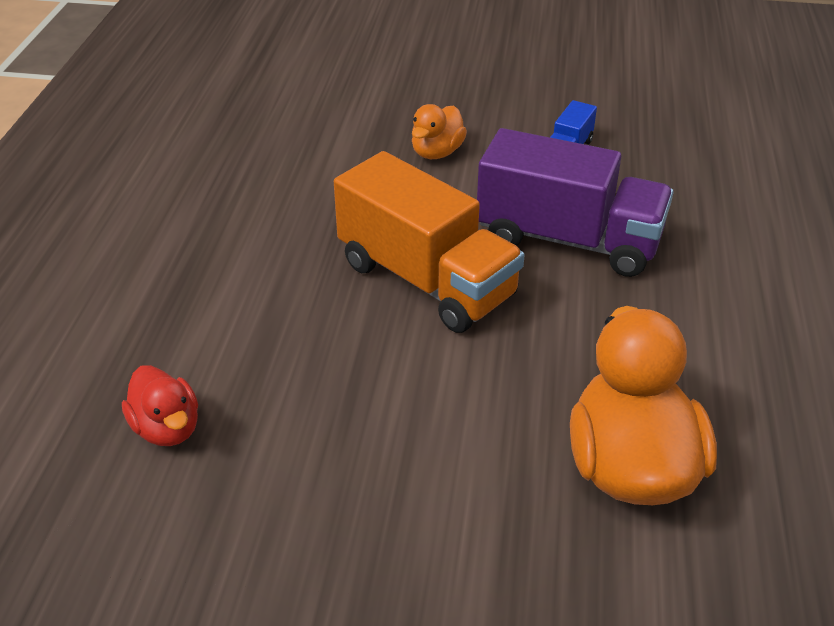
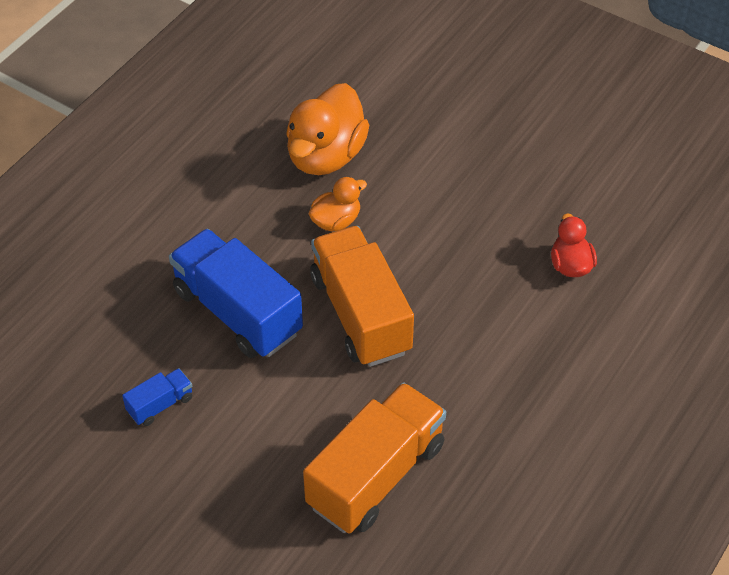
camera: 155 degrees left, 10 degrees up
(321, 161) = (376, 475): none -> orange truck
(437, 152) = (271, 447): orange duck -> orange duck (336, 221)
(568, 240) = (237, 312): purple truck -> blue truck

